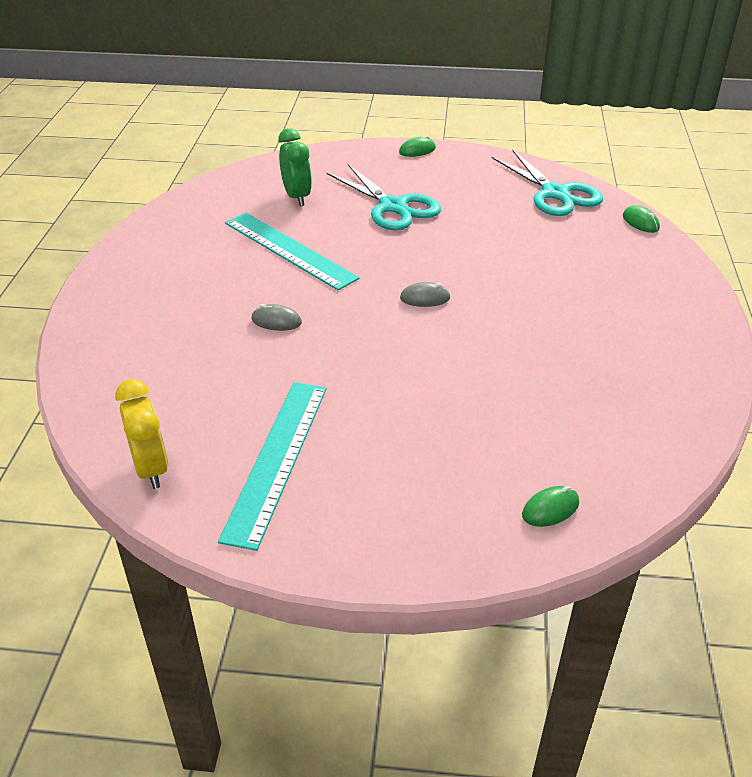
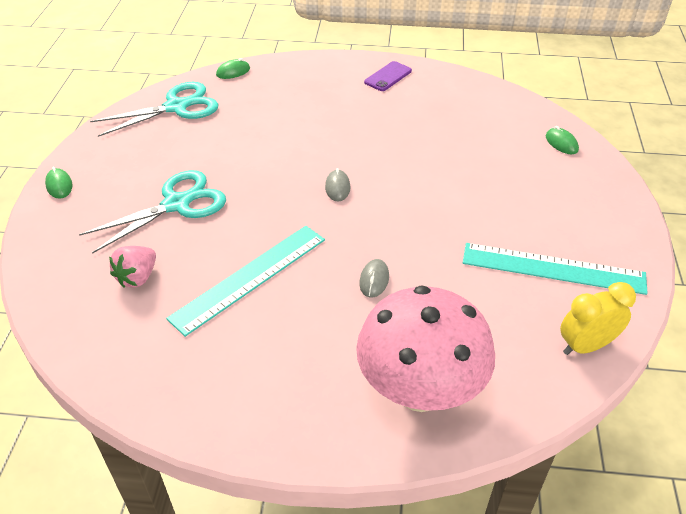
camera: 90 degrees left, 5 degrees up
(129, 345) = (419, 391): none -> pink mushroom
(297, 197) = (137, 277): green clock -> pink strawberry
(679, 340) = (388, 76): none -> purple phone

